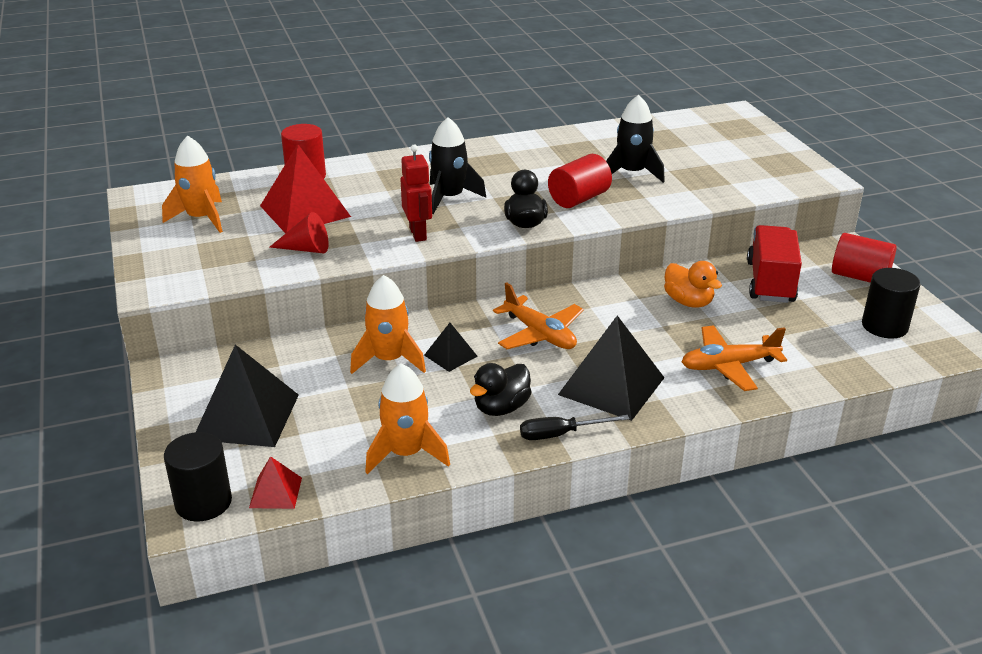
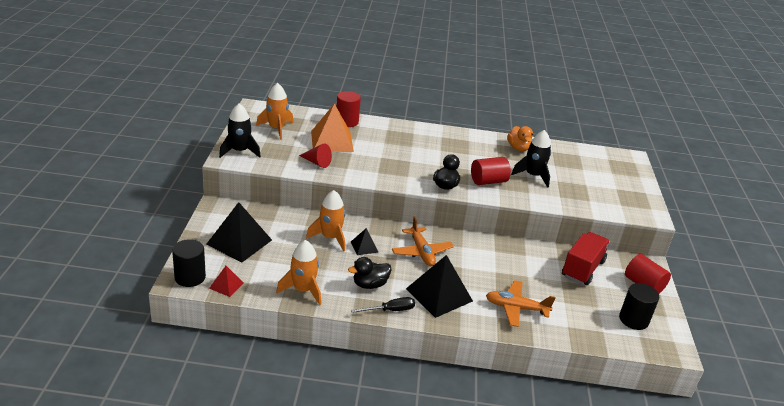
camera: 20 degrees right, 0 degrees up
(305, 211) = (332, 141): red pyramid -> orange pyramid
(418, 234) = (382, 173): red robot -> none
(450, 198) = (415, 158): black rocket -> black rocket (240, 151)
(560, 434) = (390, 310): black screwdriver -> black screwdriver turned 150 degrees clockwise
(688, 302) = (522, 263): orange duck -> orange duck (518, 148)

